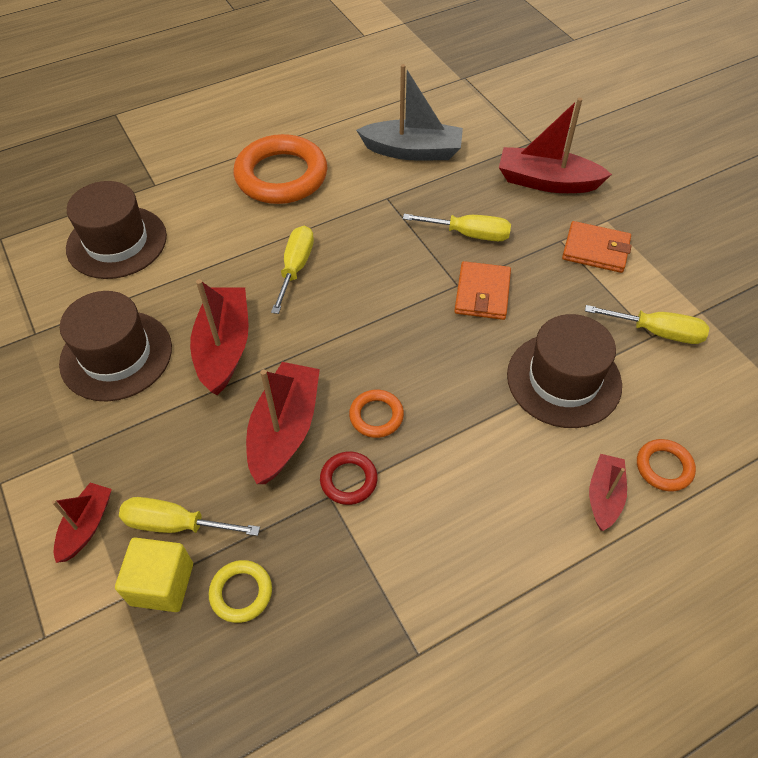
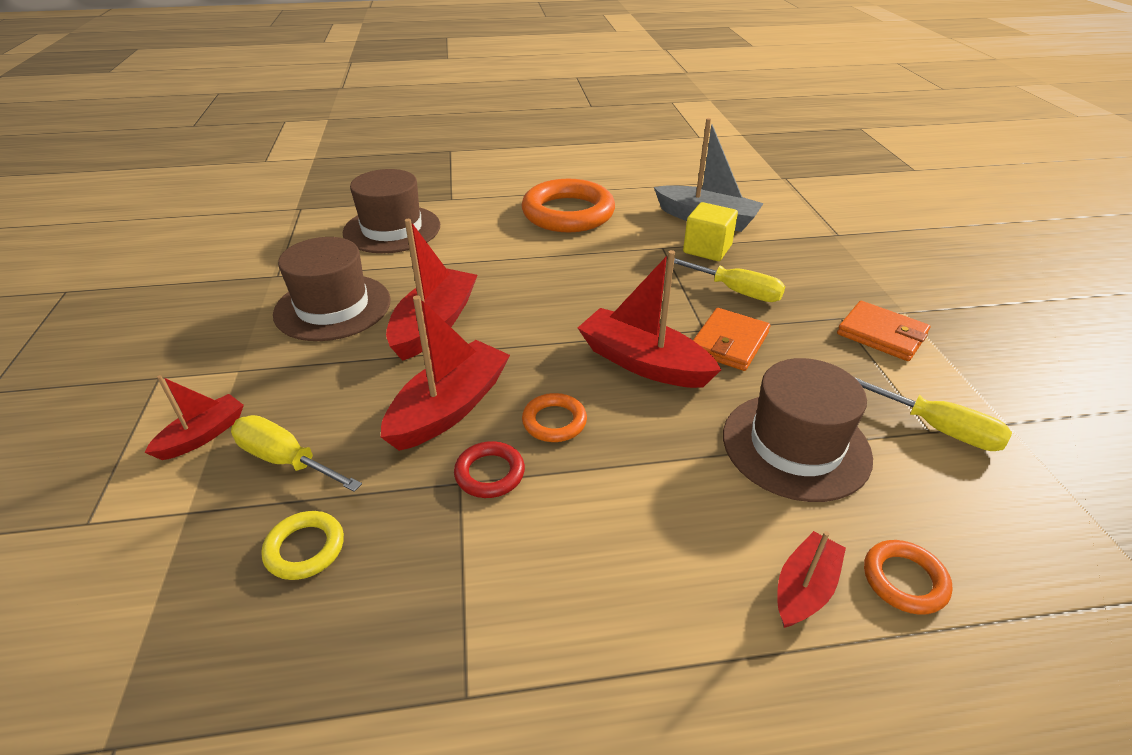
camera: 20 degrees right, 15 degrees down
(162, 584) = (232, 512): yellow cube -> yellow cube (707, 249)
(296, 268) = (541, 280): yellow screwdriver -> none
(546, 182) = (843, 267): red boat -> red boat (643, 363)

